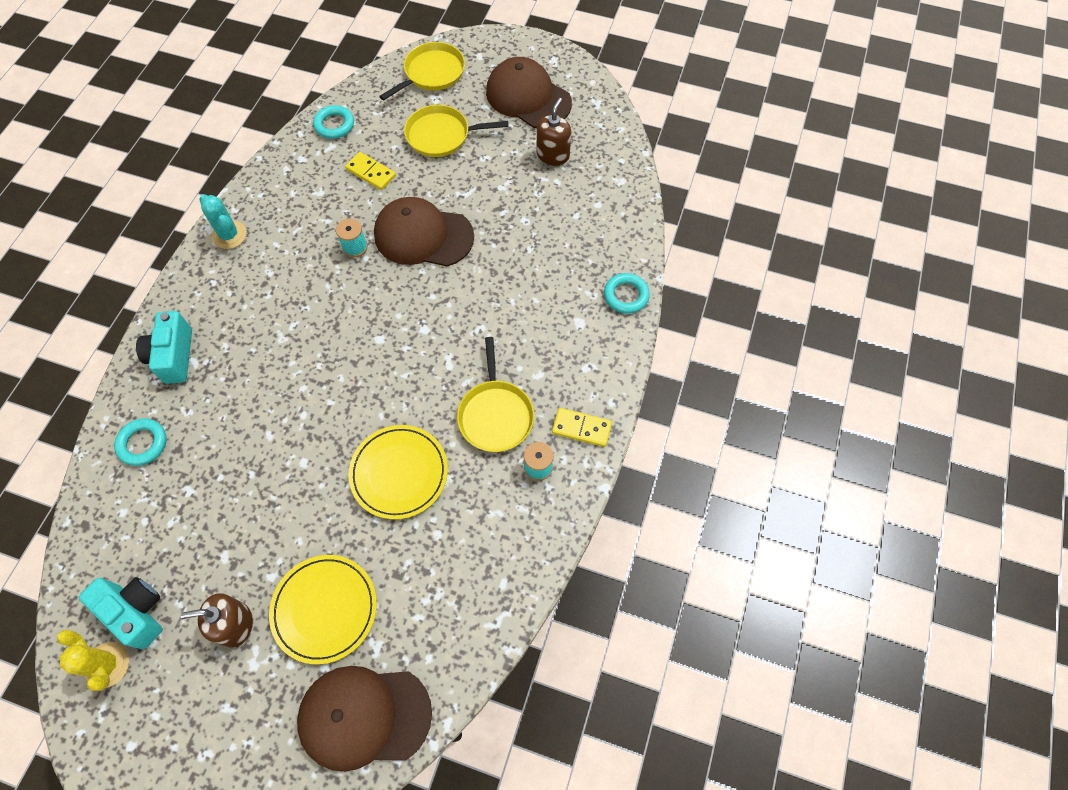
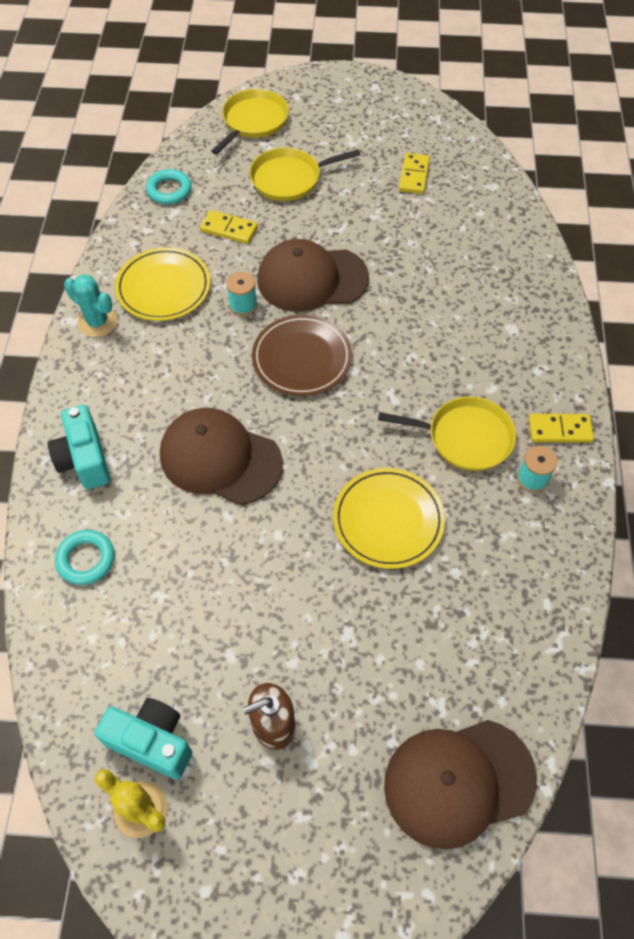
camera: 15 degrees left, 5 degrees down
(325, 609) = (366, 681): yellow plate -> yellow plate (163, 287)
(385, 308) = (302, 358): none -> brown plate
(495, 414) = (465, 437): yellow pan -> yellow pan turned 60 degrees counterclockwise
(528, 97) = (364, 126): brown cap -> brown cap (220, 458)
(553, 155) = (414, 175): brown soap dispenser -> yellow domino
(626, 295) = (547, 293): turquoise ring -> none

